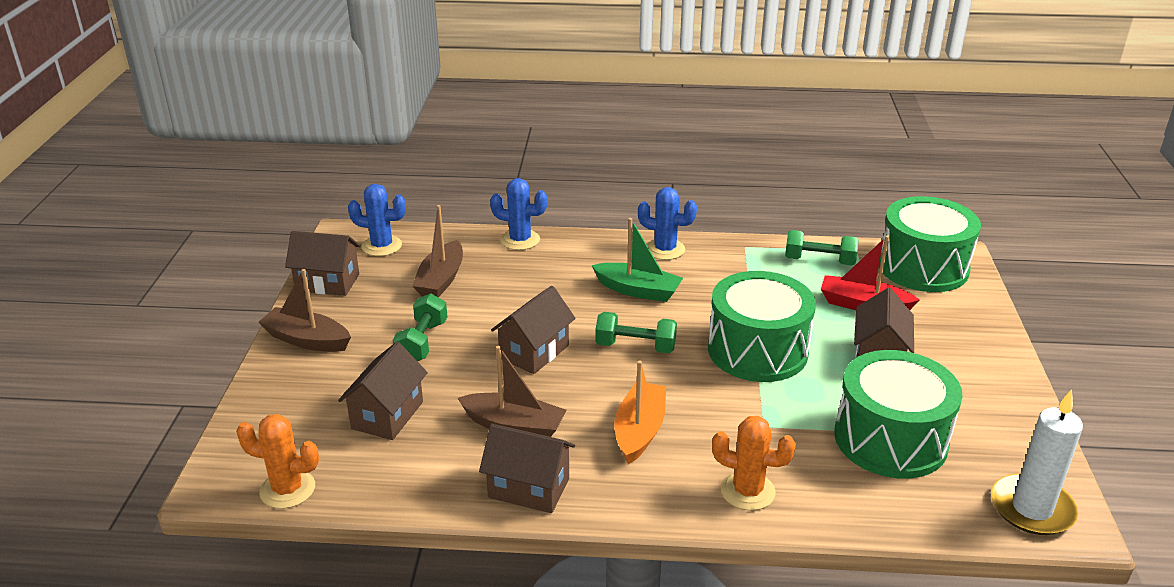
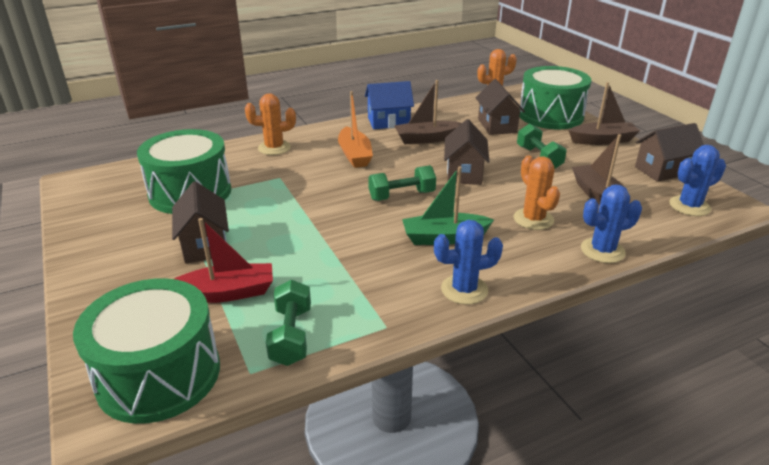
camera: 150 degrees right, 0 degrees up
(529, 488) = (388, 122): brown house -> blue house
(536, 280) = (533, 219): none -> orange cactus
(757, 350) = (309, 220): green drum -> green drum (550, 116)
(819, 261) = (291, 336): green dumbbell -> green dumbbell turned 75 degrees counterclockwise
(1032, 508) = (96, 182): white candle -> none

